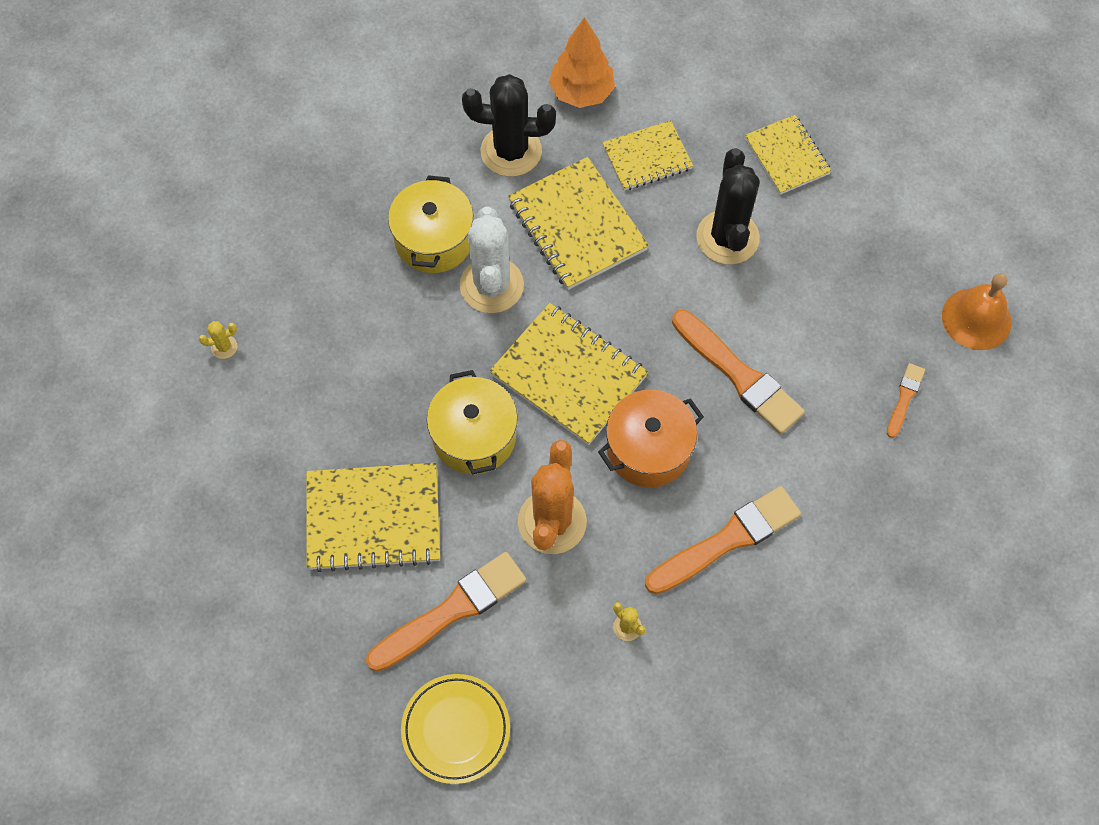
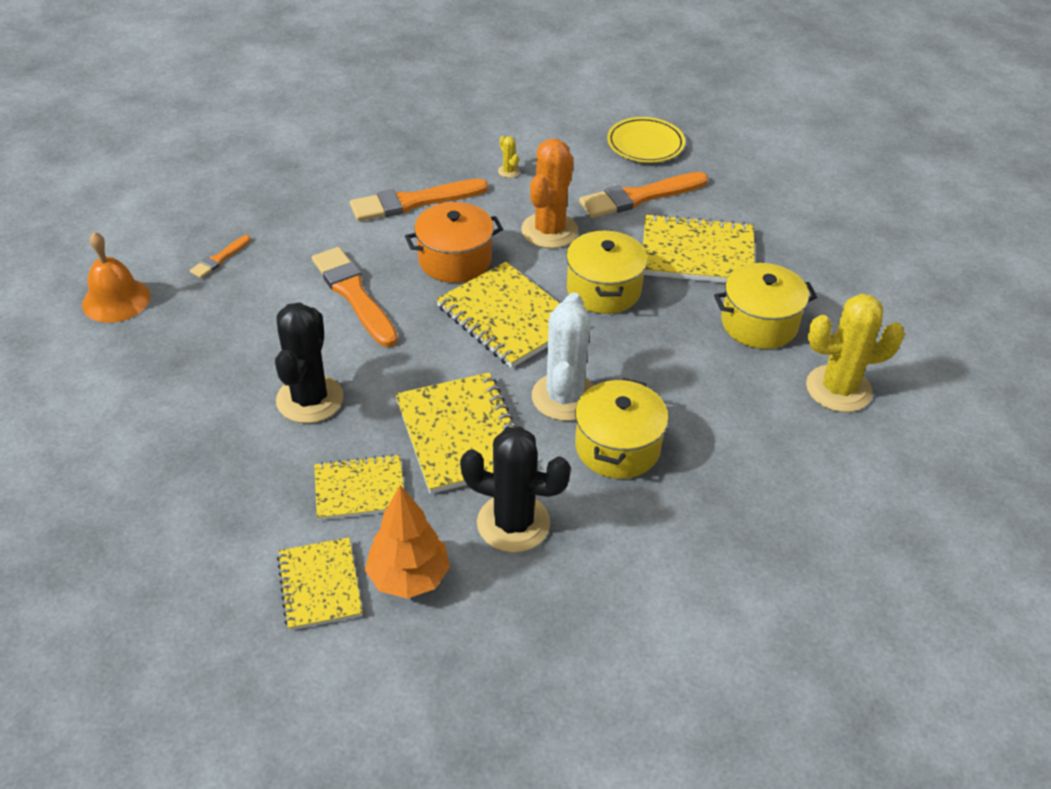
camera: 170 degrees left, 20 degrees down
(224, 347) = (838, 389): yellow cactus -> yellow cactus, size x2.47
(302, 420) = (759, 323): none -> yellow pot
(787, 156) = (205, 464): yellow notebook -> yellow notebook (320, 585)

